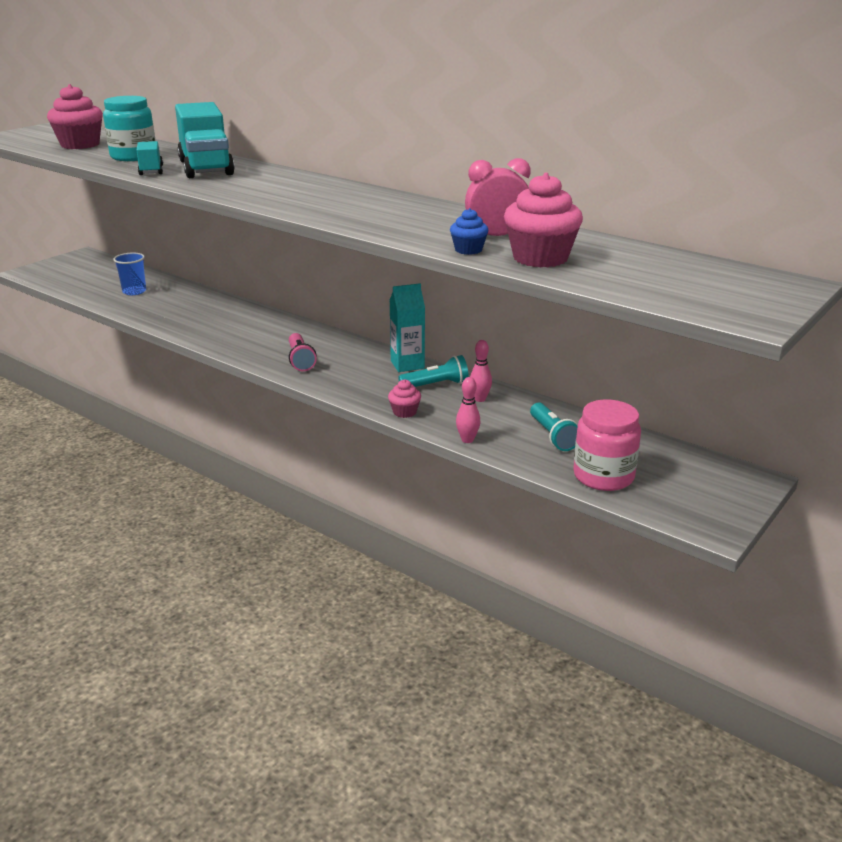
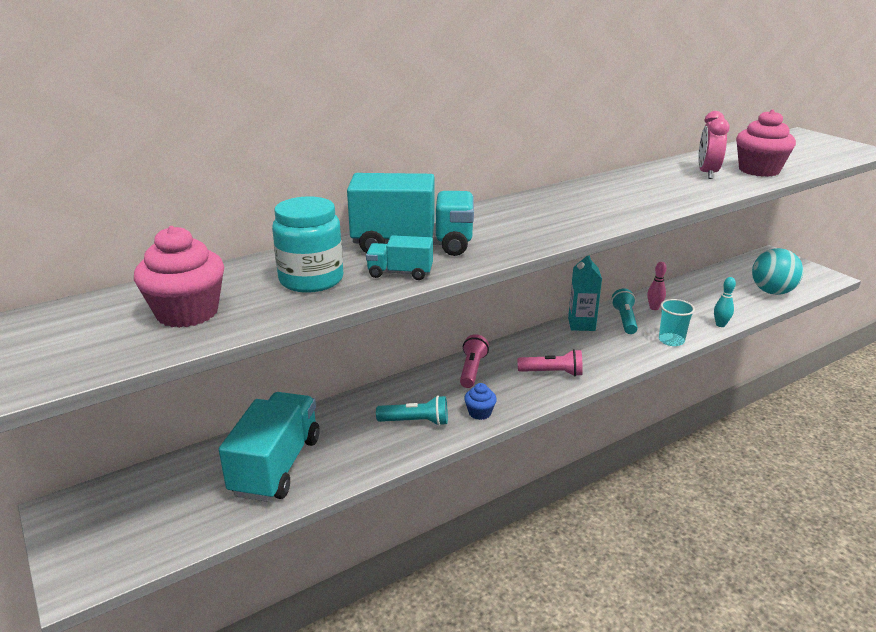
camera: 70 degrees left, 0 degrees up
(134, 291) = (276, 466): blue cup -> turquoise truck
(287, 329) = (472, 370): none -> pink flashlight
(404, 412) = (671, 340): pink cupcake -> turquoise cup
(467, 440) = (720, 325): pink bowling pin -> turquoise bowling pin
(468, 250) = (740, 184): blue cupcake -> blue cupcake (480, 413)
(553, 436) = (716, 295): turquoise flashlight -> turquoise flashlight (416, 421)
(603, 476) = (772, 292): pink jar -> turquoise ball

